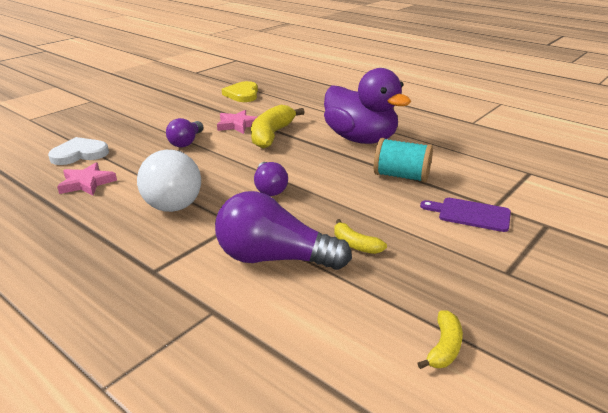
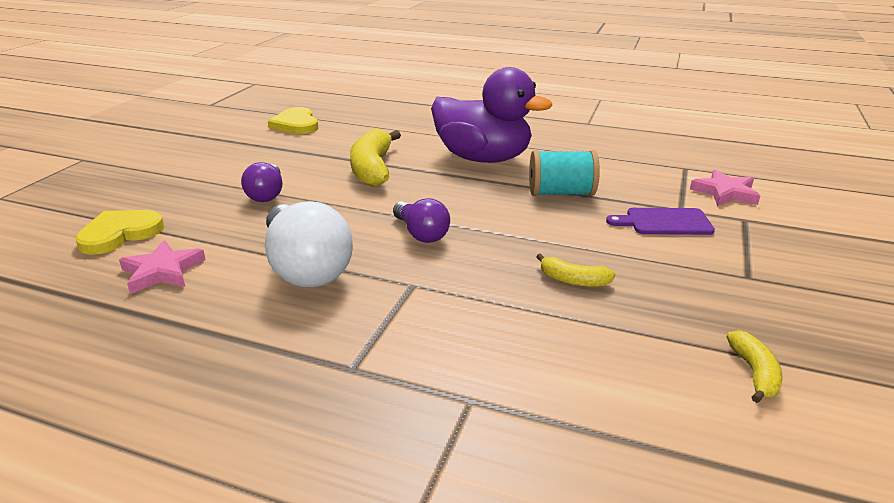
camera: 20 degrees left, 0 degrees up
(79, 154) = (120, 234): white heart -> yellow heart
(237, 125) = (319, 163): pink star -> pink star (725, 192)
(274, 258) = (493, 317): purple light bulb -> none

